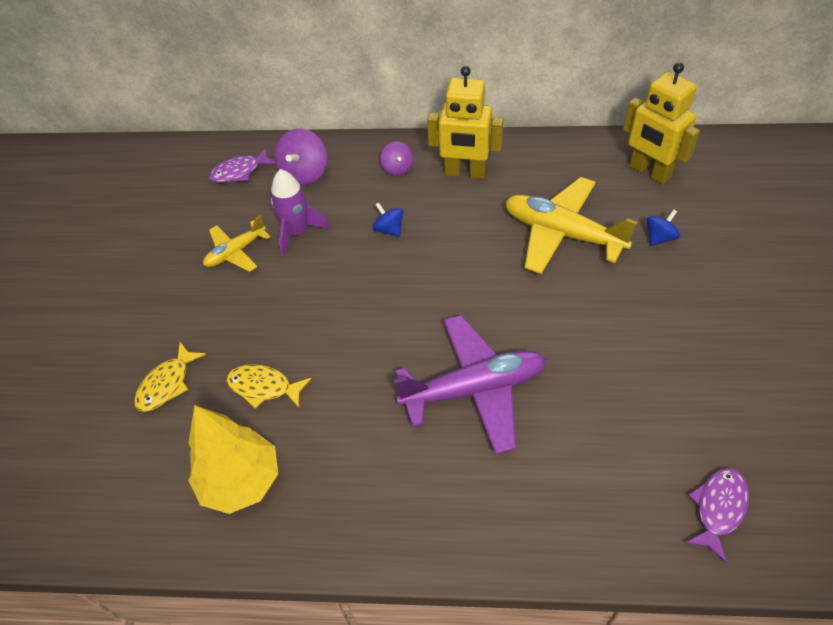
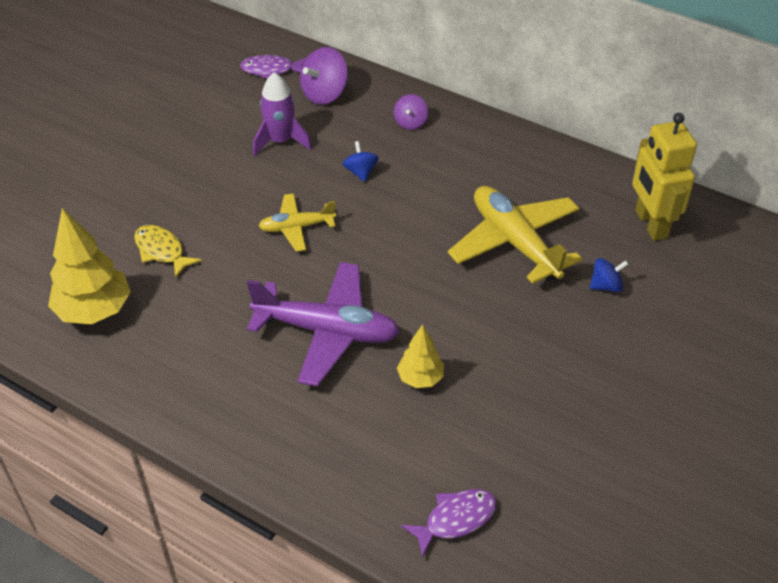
camera: 25 degrees right, 5 degrees down
(167, 384) = (92, 215): yellow fish -> none
(236, 252) = (218, 136): yellow plane -> yellow plane (297, 227)
(465, 173) = (469, 152): yellow robot -> none
(585, 392) = (420, 378): none -> yellow tree

